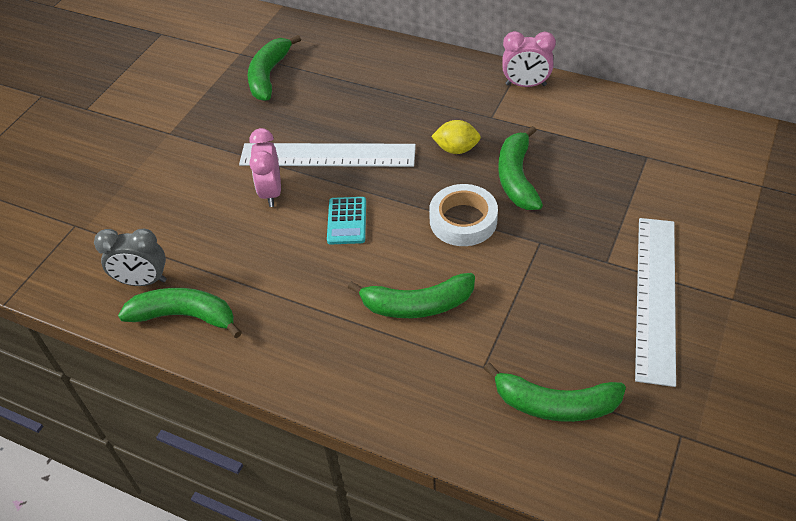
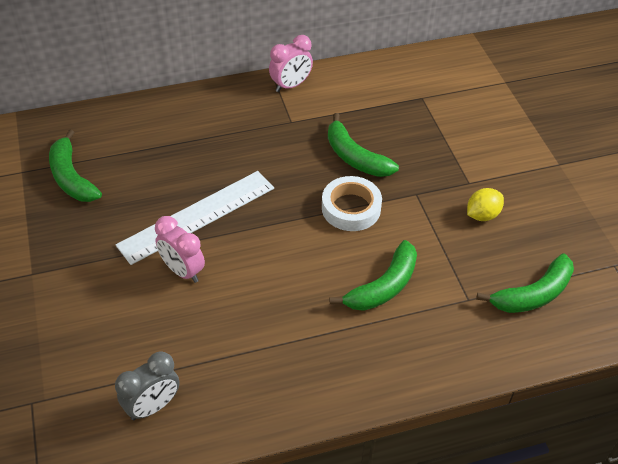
camera: 45 degrees left, 0 degrees up
(185, 316) = (221, 408): green banana -> none
(347, 221) = (268, 257): turquoise calculator -> none
(456, 149) = (291, 159): yellow lemon -> yellow lemon (482, 215)
(655, 296) = (518, 188): white ruler -> none

